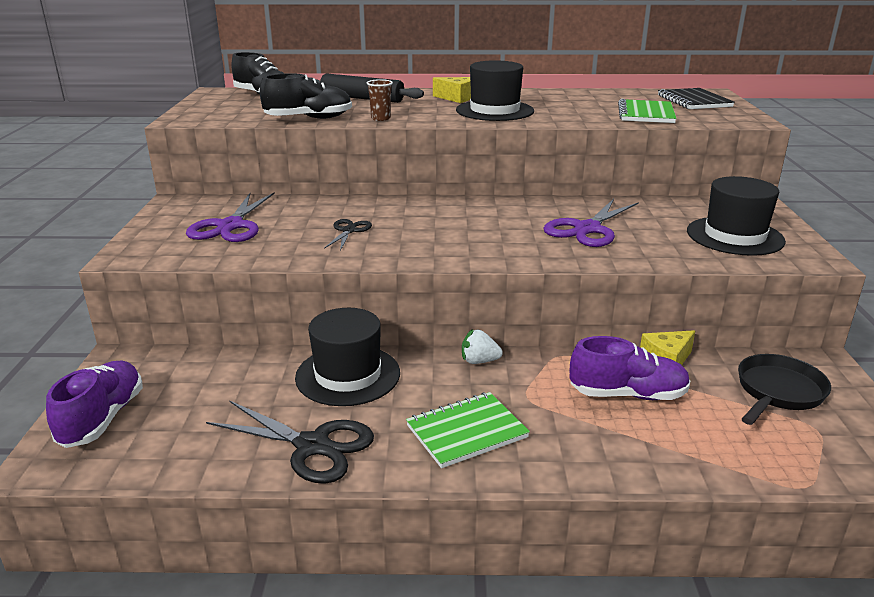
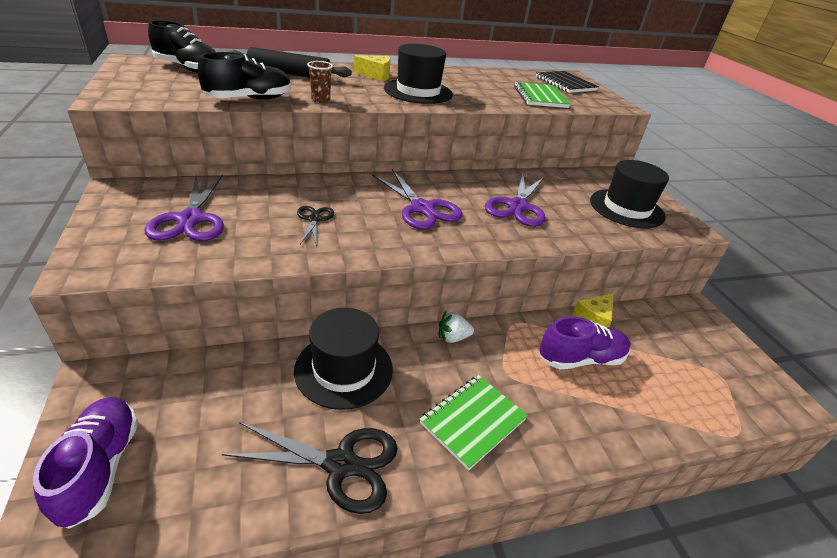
camera: 20 degrees left, 10 degrees up
(470, 226) = (422, 208): none -> purple scissors
(778, 392) = (680, 341): black pan -> none

